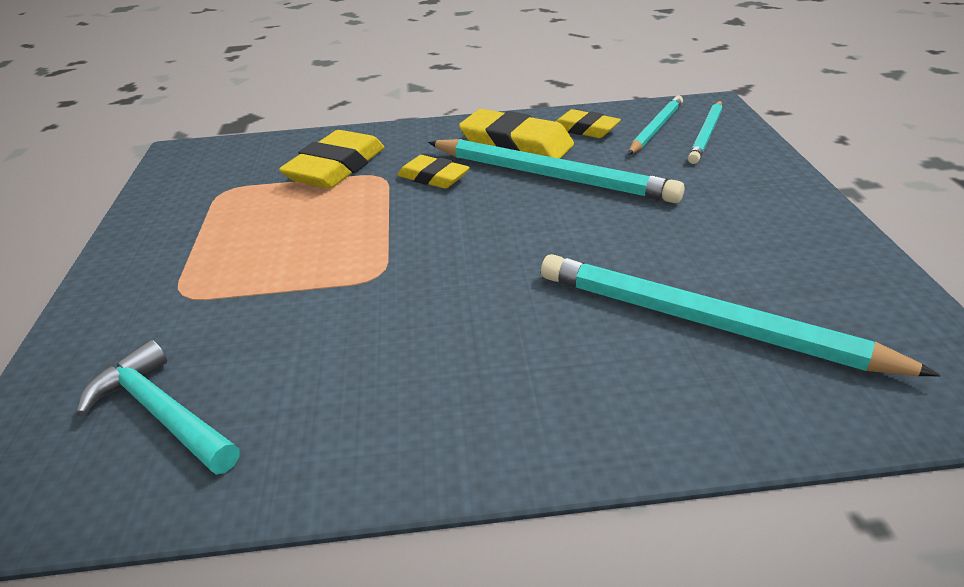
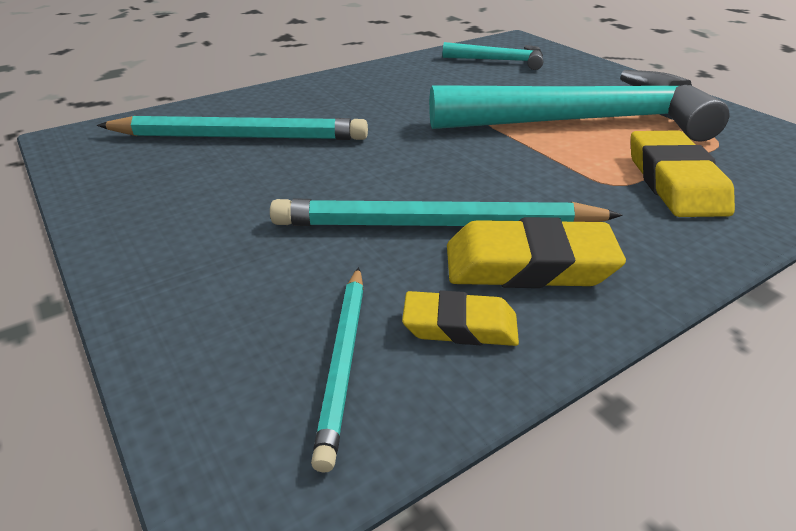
camera: 150 degrees right, 0 degrees up
(288, 241) = (583, 121): none -> turquoise hammer
(433, 177) = (559, 194): yellow eraser -> none
(706, 134) = (250, 367): turquoise pencil -> none

